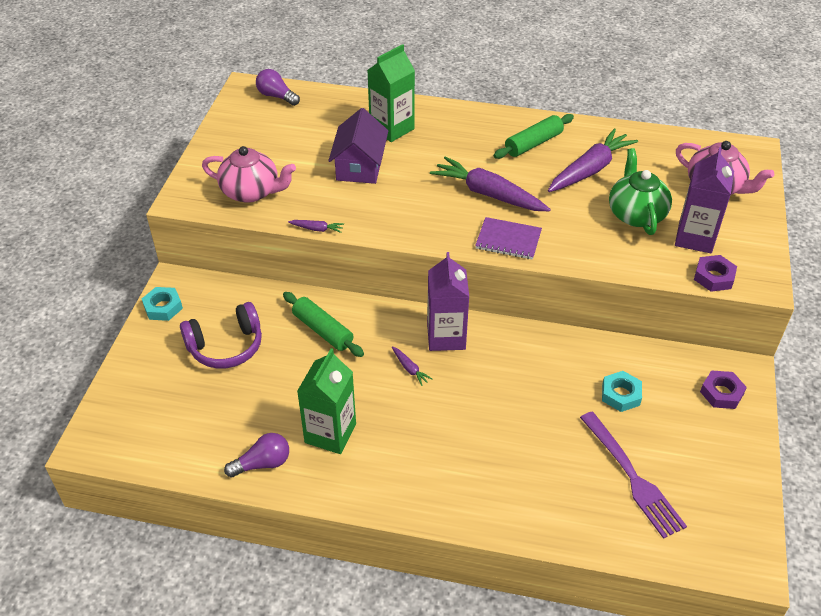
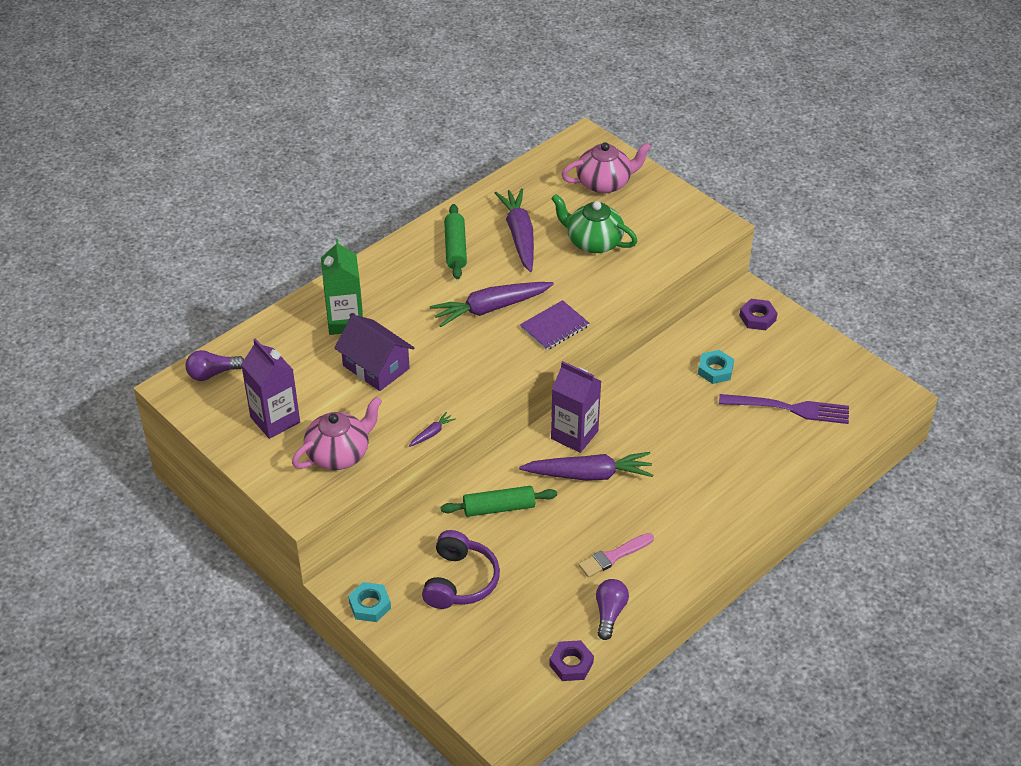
camera: 55 degrees left, 0 degrees up
(330, 433) = (613, 556): green carton -> pink brush
(410, 369) = (589, 474): purple carrot -> purple carrot, size x2.37
(695, 238) = (646, 228): purple carton -> purple carton (275, 420)
(714, 277) = (692, 243): purple nut -> purple nut (571, 664)

